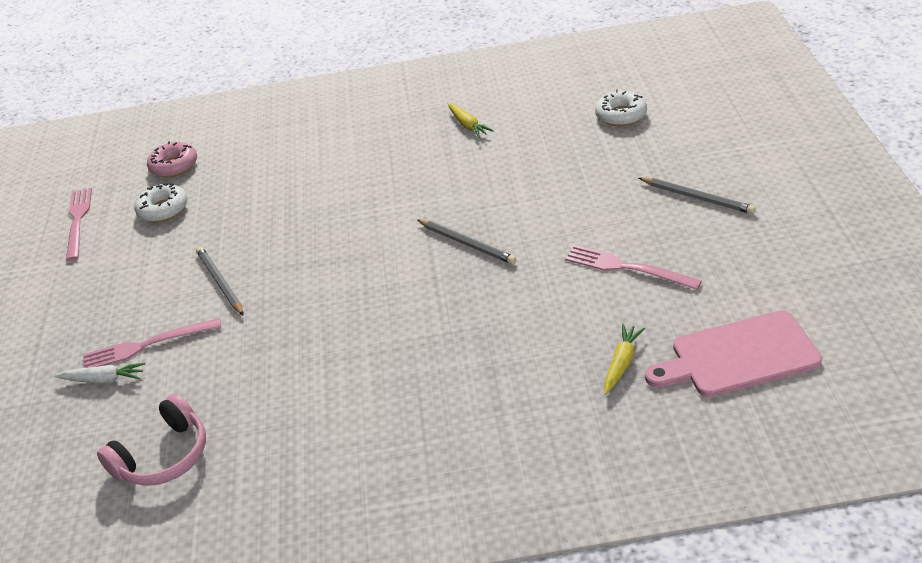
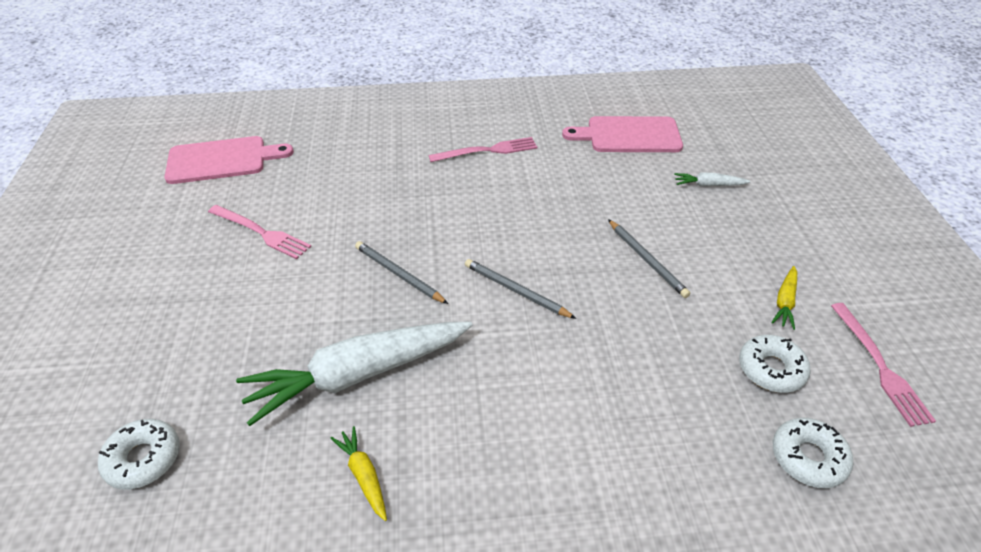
camera: 175 degrees right, 5 degrees up
(147, 345) = (687, 208): pink fork -> pink fork (487, 151)
(163, 456) = (629, 135): pink headphones -> pink cutting board
(174, 166) = (808, 458): pink donut -> white donut
(485, 171) = (358, 375): none -> white carrot
(621, 363) = (304, 162): yellow carrot -> yellow carrot (785, 302)
(697, 197) = (149, 300): grey pencil -> grey pencil (516, 291)

